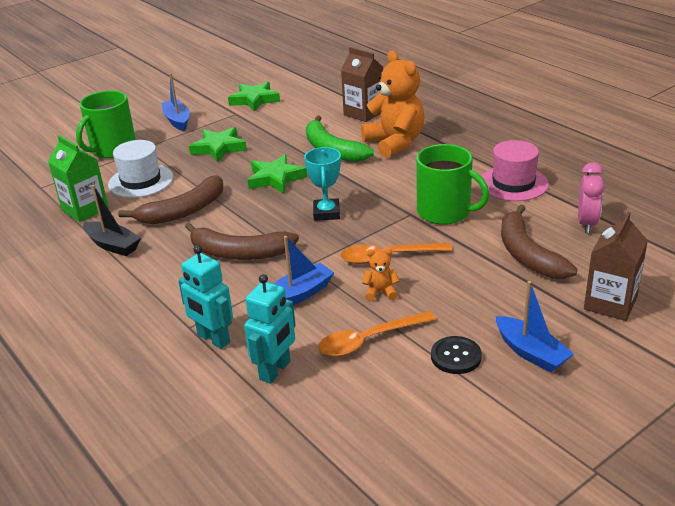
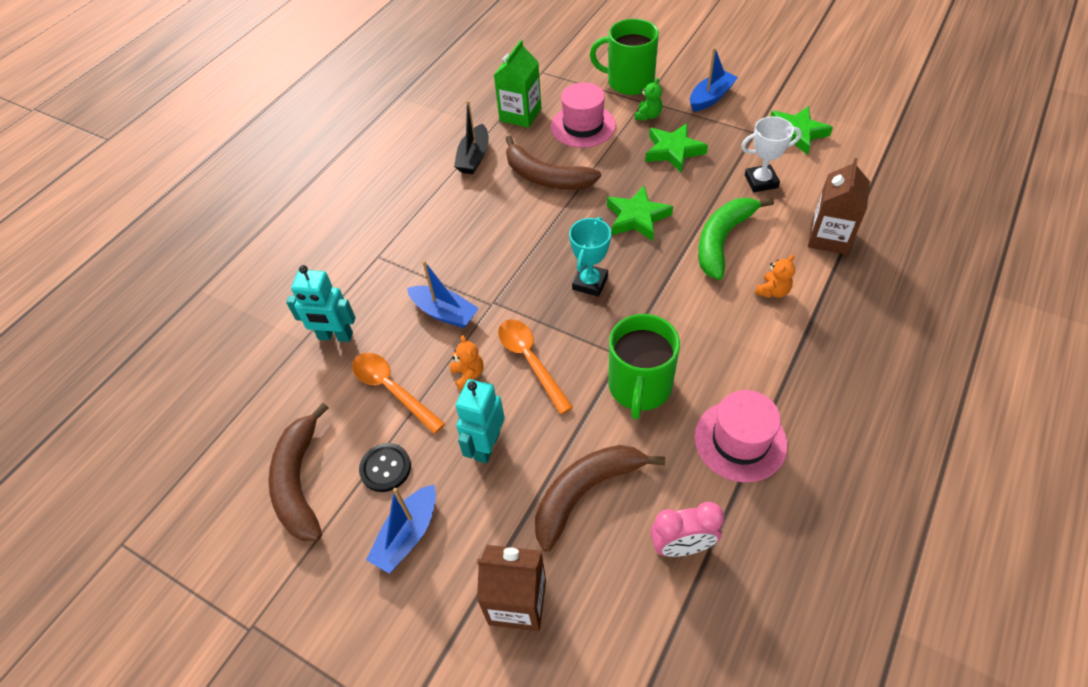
camera: 70 degrees right, 20 degrees up
(141, 181) = (583, 126): white hat -> pink hat
(165, 150) = (648, 116): none -> green teddy bear
(213, 339) = (366, 278): turquoise robot -> turquoise robot (486, 446)
(239, 253) = (494, 244): brown banana -> brown banana (299, 482)
(288, 123) = (761, 181): none -> white trophy
(326, 213) = (590, 283): turquoise trophy -> turquoise trophy turned 45 degrees counterclockwise
(395, 143) = (772, 291): orange teddy bear -> orange teddy bear, size x0.42

